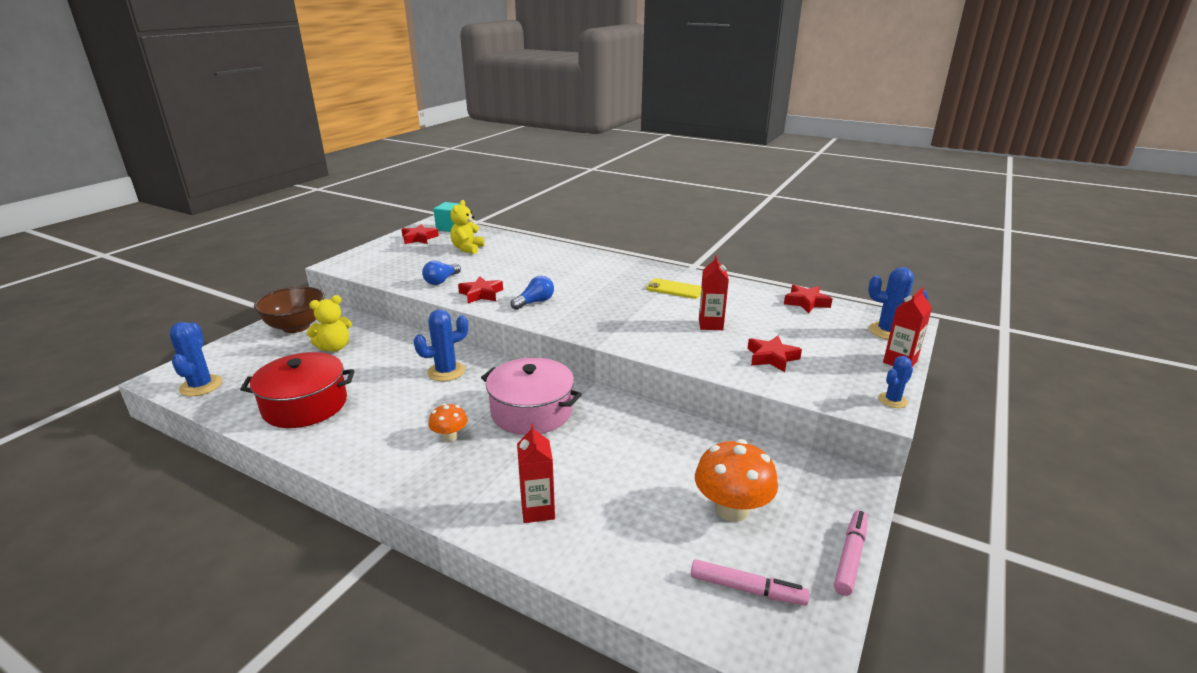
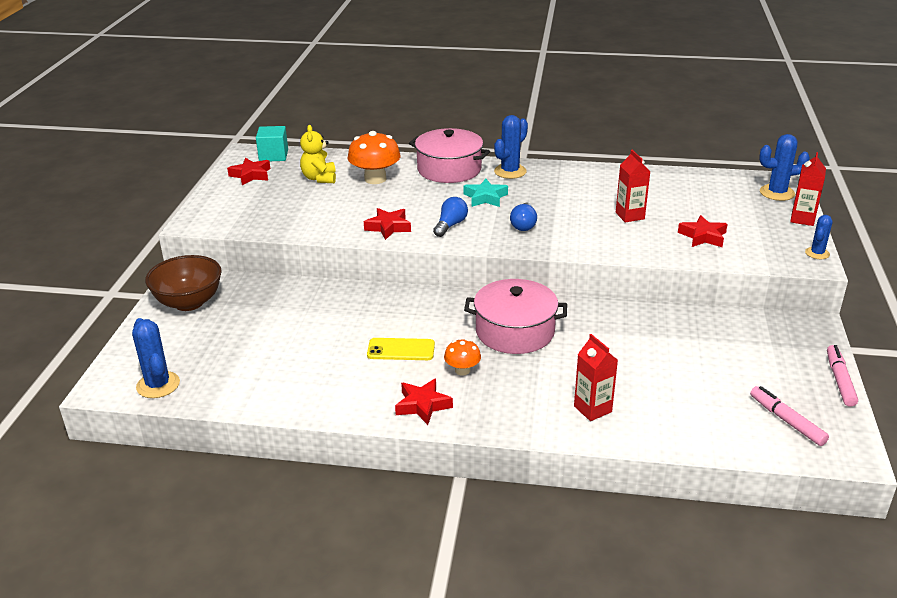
camera: 20 degrees left, 5 degrees up
(305, 405) = (293, 377): red pot -> none
(334, 347) = (258, 315): yellow teddy bear -> none
(441, 281) = (331, 221): blue light bulb -> blue light bulb (524, 225)
(446, 372) = (400, 313): blue cactus -> blue cactus (510, 171)
(579, 259) = (449, 169): none -> pink pot
(588, 285) = (485, 197): none -> turquoise star
(674, 289) = (569, 186): yellow phone -> yellow phone (401, 350)
(732, 509) = (737, 369): orange mushroom -> orange mushroom (375, 179)
(747, 589) = (786, 421): pink marker -> pink marker turned 120 degrees counterclockwise
(806, 302) = (694, 177): red star -> red star (423, 405)

